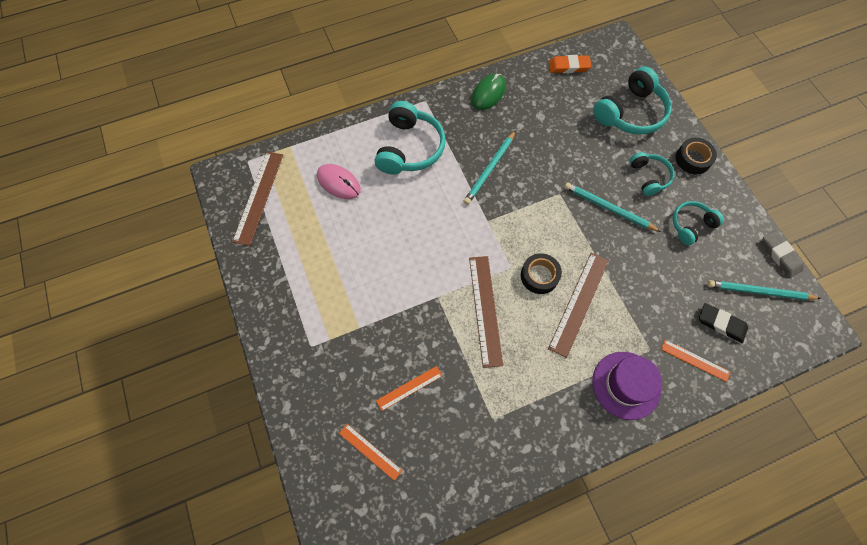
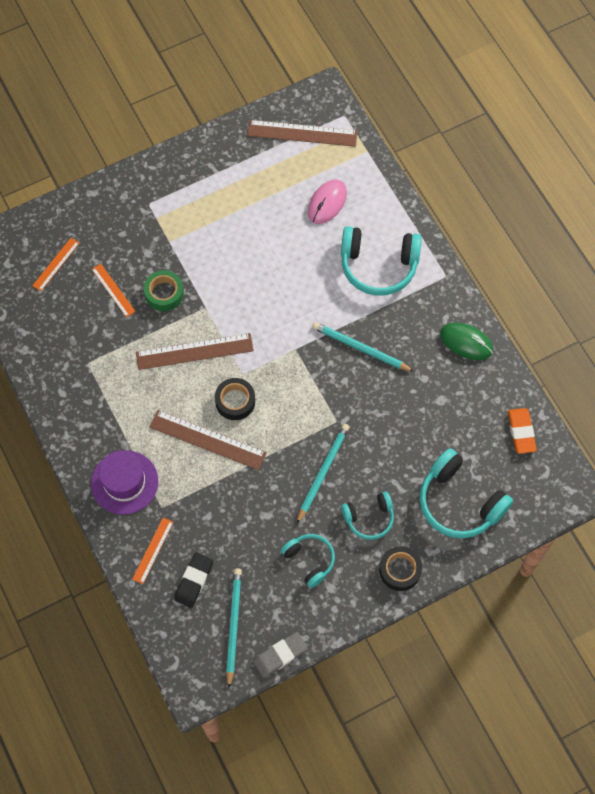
camera: 85 degrees right, 0 degrees up
(418, 335) = (164, 293): none -> green tape

